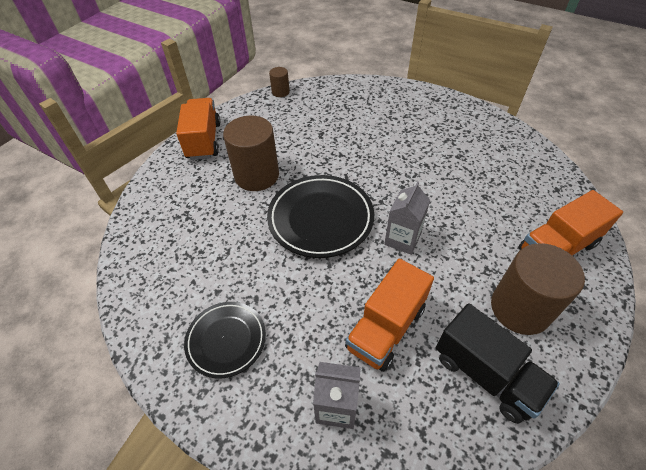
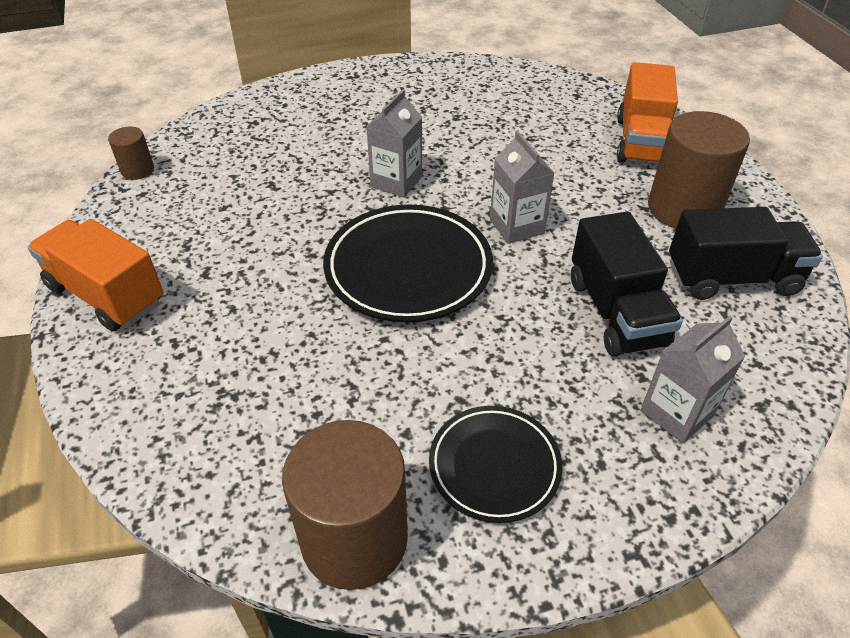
camera: 50 degrees left, 5 degrees down
(256, 175) = (257, 281): brown cylinder -> brown cylinder (354, 539)
(376, 171) = (396, 182): none -> grey carton
(386, 328) = (616, 312): orange truck -> black truck

